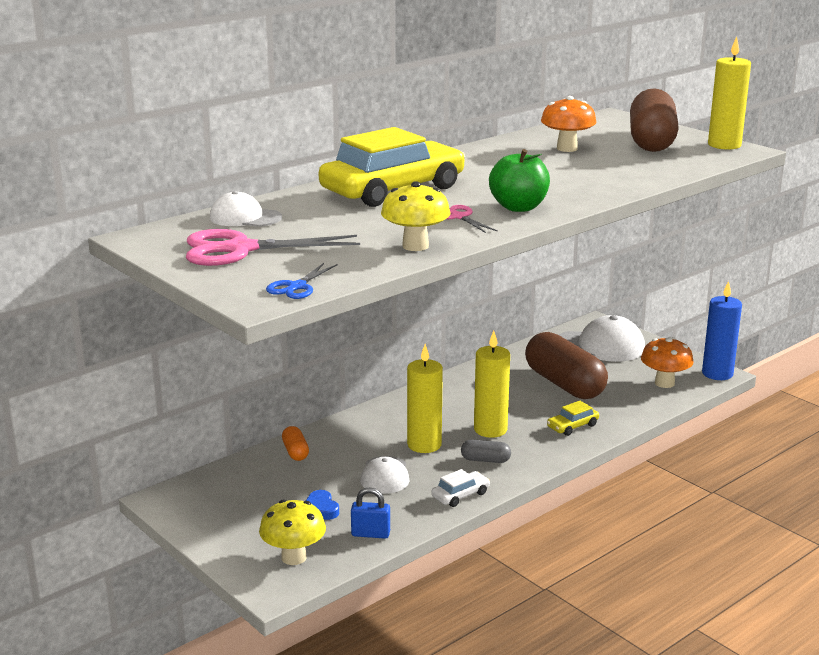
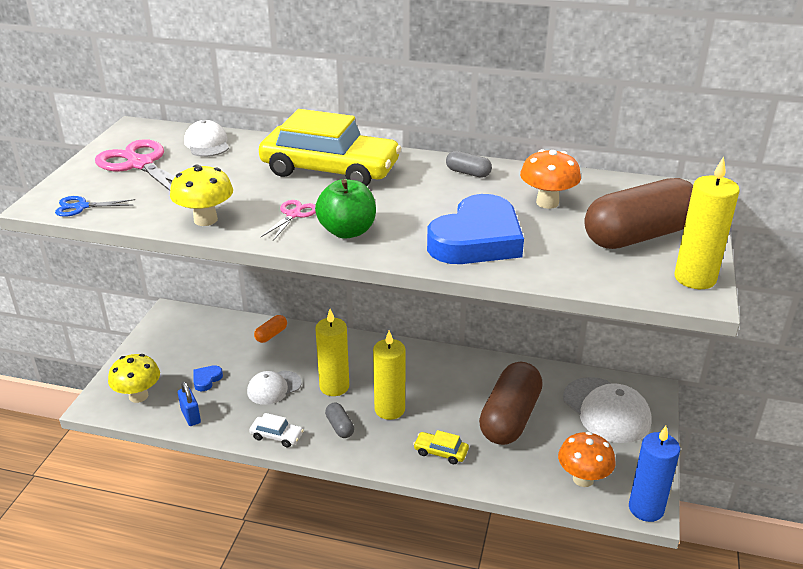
camera: 55 degrees right, 10 degrees up
(479, 155) = (468, 173): none -> grey capsule
(593, 177) = (477, 240): none -> blue heart

